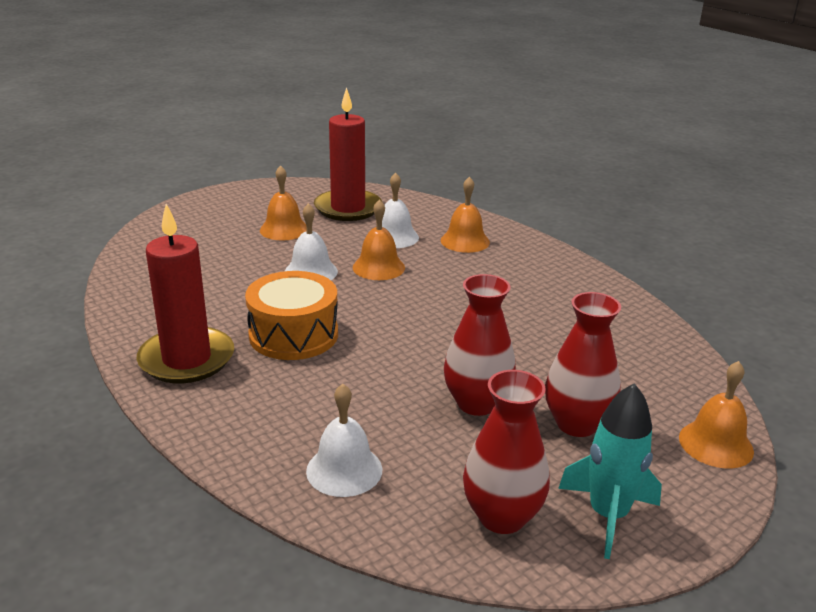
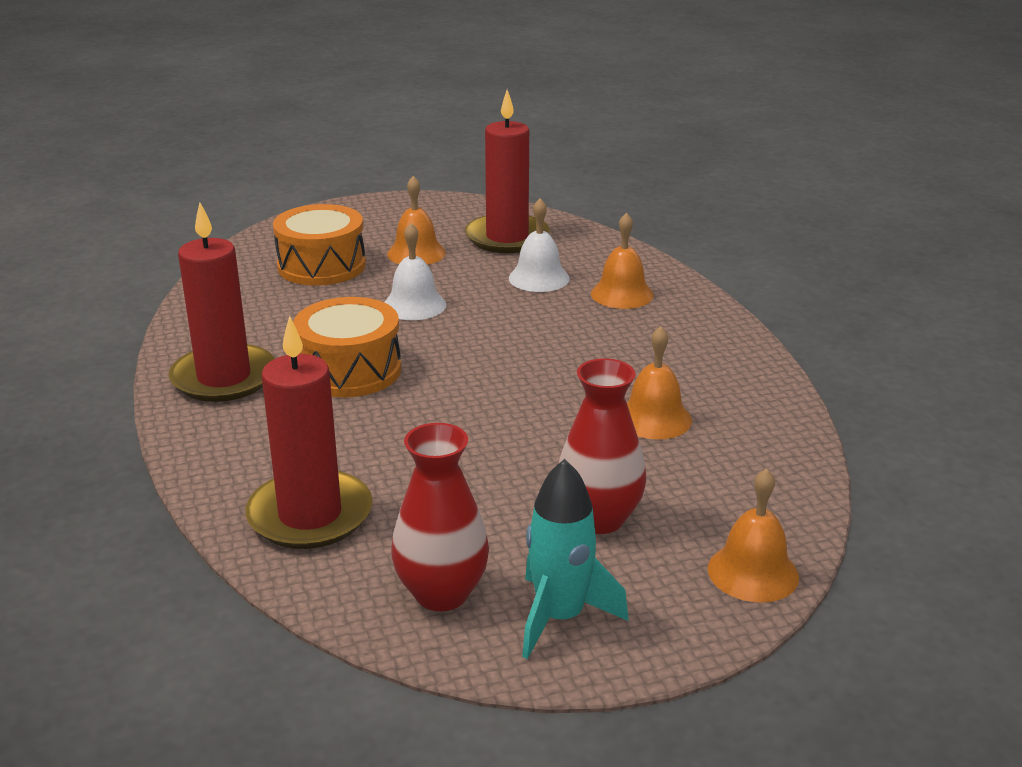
camera: 20 degrees right, 0 degrees up
(211, 250) = (321, 266): none -> orange drum
(344, 470) = (310, 515): white bell -> red candle
(378, 267) = (495, 311): orange bell -> orange bell (654, 418)
(476, 403) = (500, 476): red vase -> none

